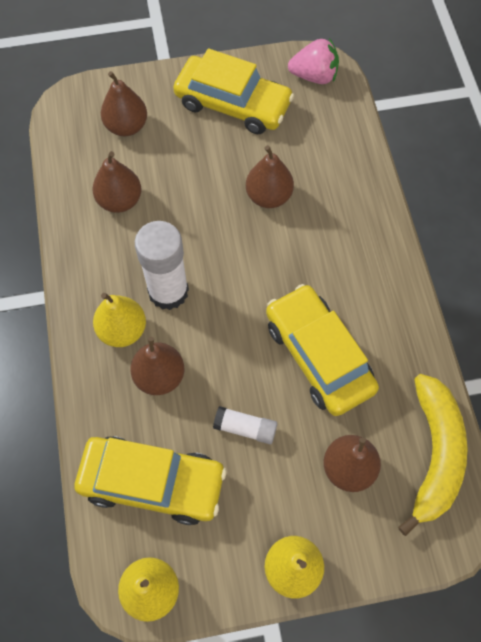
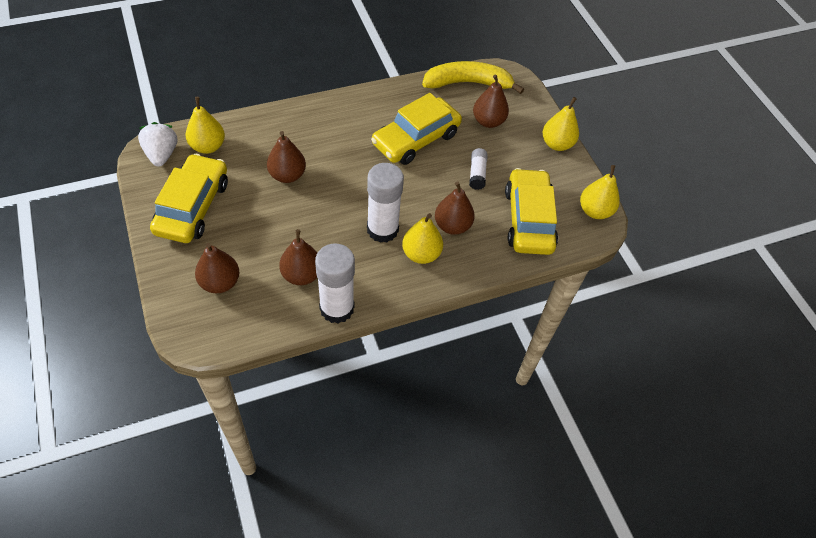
camera: 105 degrees left, 10 degrees down
(68, 230) = (337, 308): none -> white glue stick
(314, 76) = (161, 154): pink strawberry -> white strawberry
(323, 118) = (208, 146): none -> yellow pear

